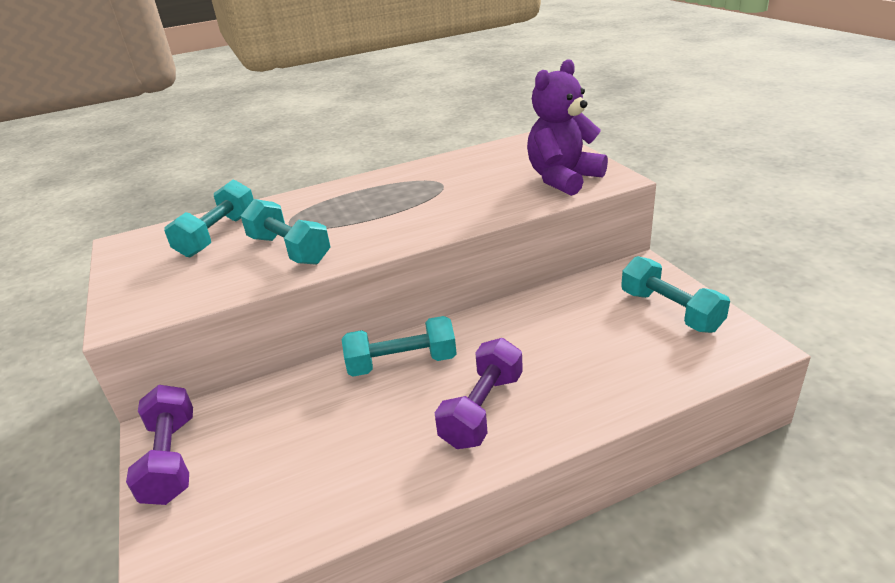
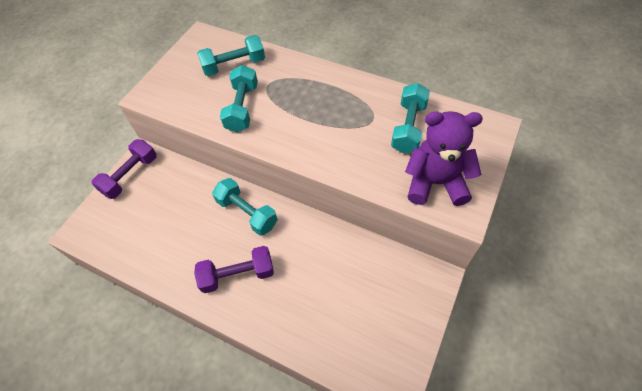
camera: 50 degrees right, 25 degrees up
(670, 311) = (396, 321): turquoise dumbbell -> turquoise dumbbell (408, 127)

